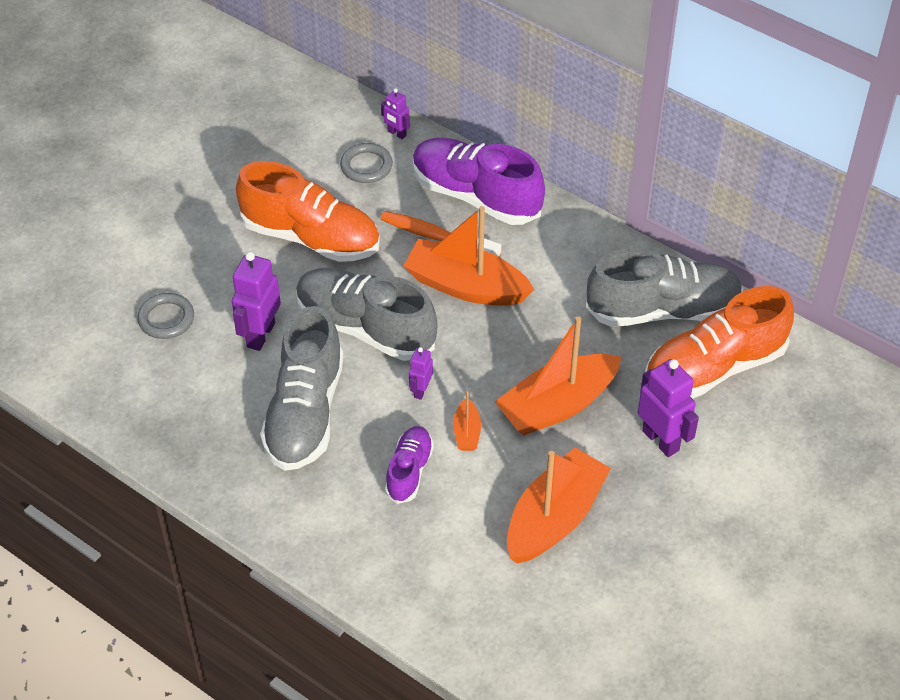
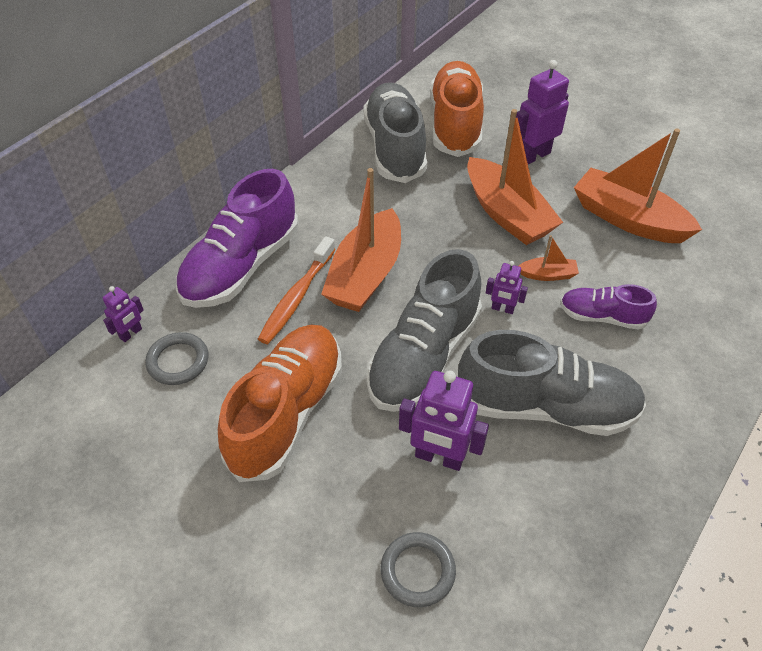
camera: 90 degrees left, 0 degrees up
(714, 367) = (455, 124): orange shoe -> orange shoe turned 150 degrees counterclockwise

